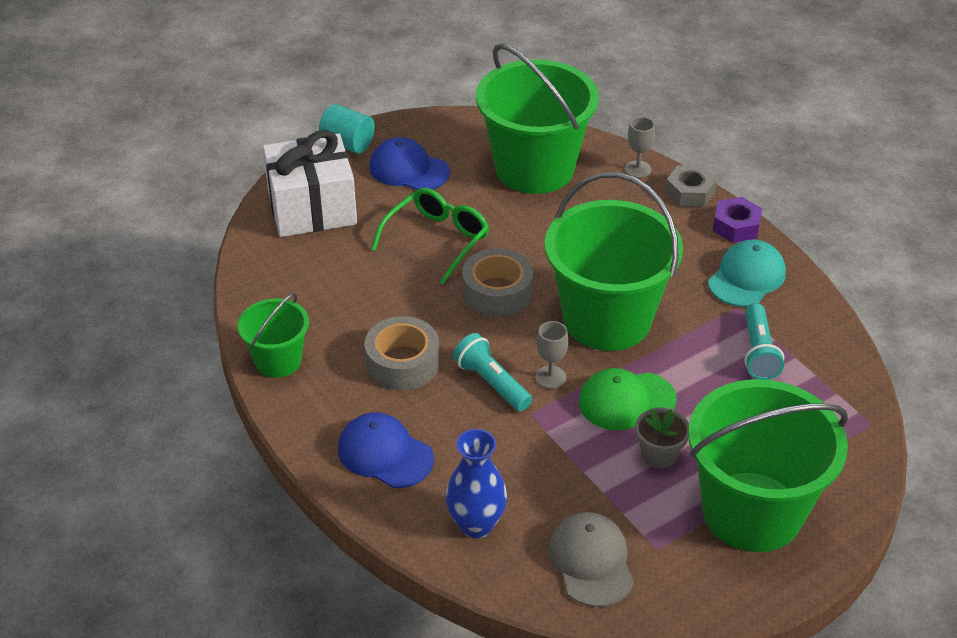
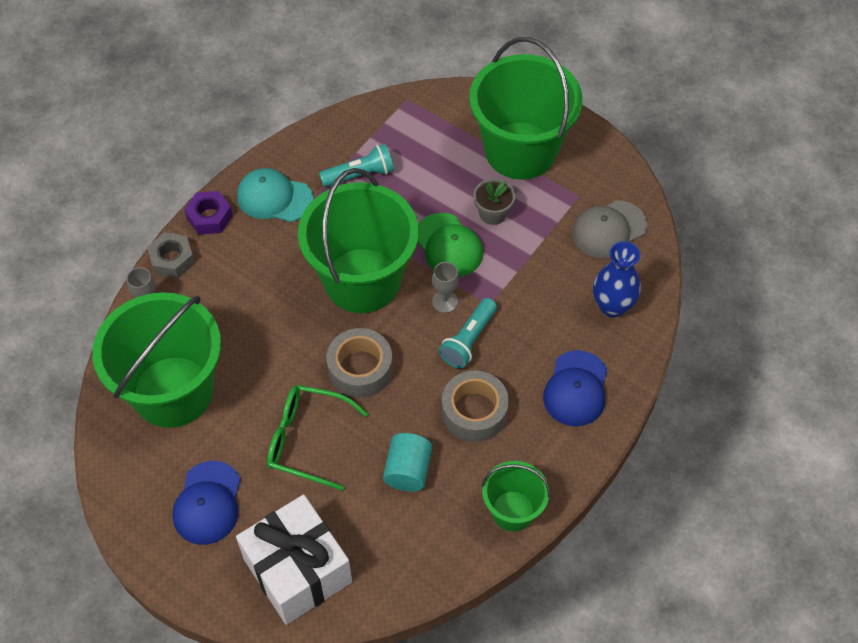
camera: 110 degrees left, 15 degrees up
(348, 144) = (181, 579): turquoise cylinder -> turquoise cylinder (407, 470)

